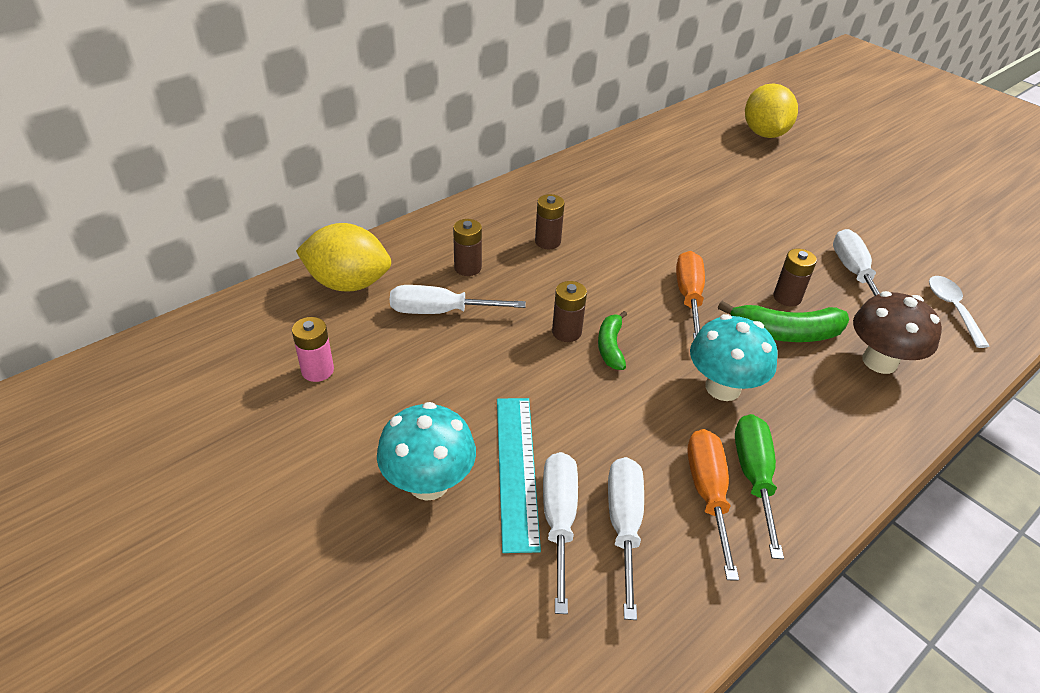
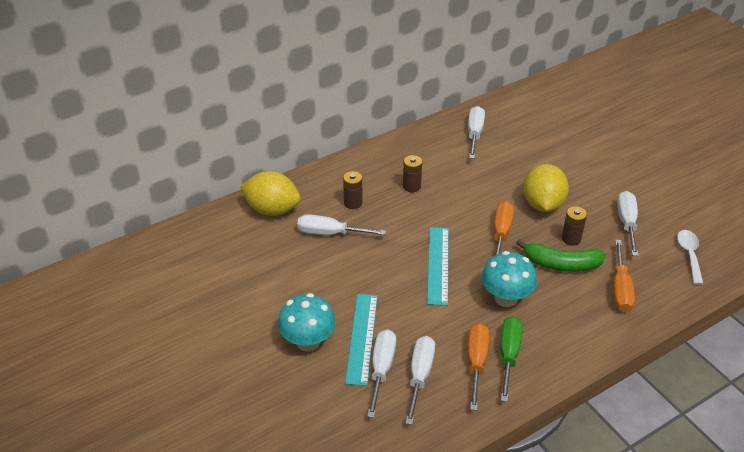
camera: 10 degrees right, 0 degrees up
(317, 370) = (248, 267): pink battery -> none
(566, 332) = (411, 253): brown battery -> none
(610, 346) = (438, 265): green banana -> turquoise ruler
(617, 173) = (474, 134): none -> white screwdriver
(764, 134) = (599, 104): yellow lemon -> yellow lemon (542, 204)
(879, 361) = (620, 288): brown mushroom -> orange screwdriver

